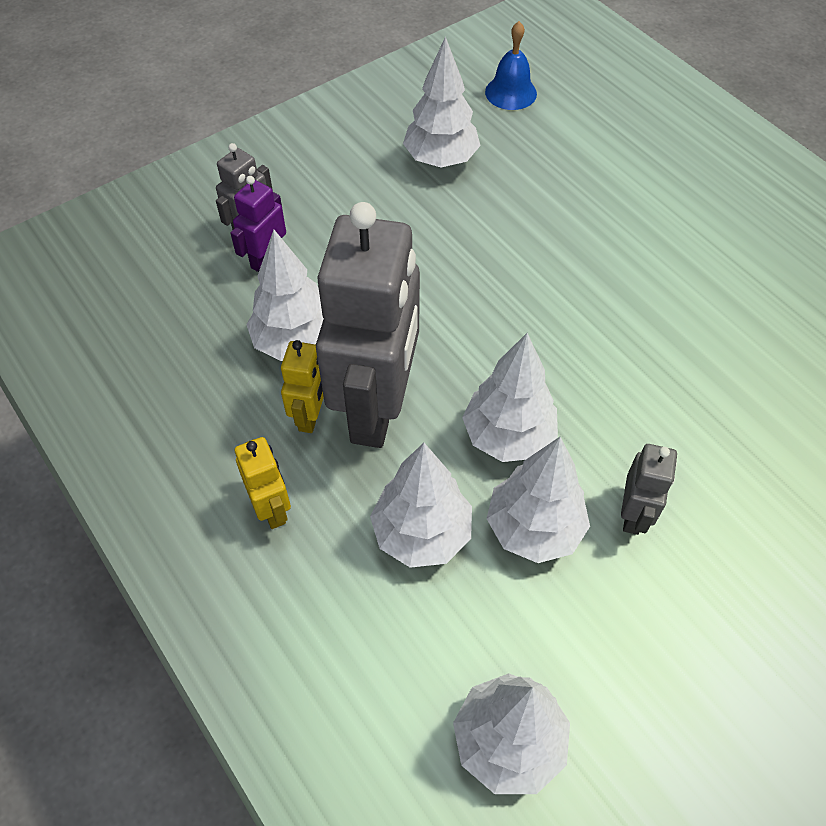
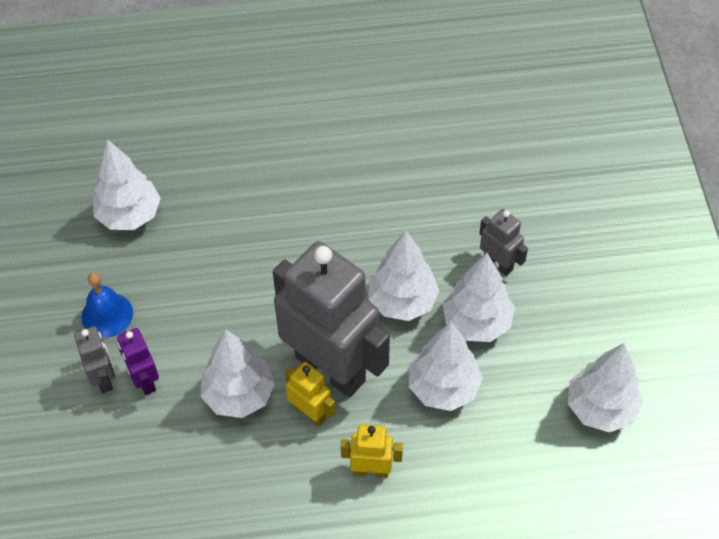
camera: 60 degrees left, 0 degrees up
(510, 92) = (94, 133): blue bell -> blue bell (107, 315)

